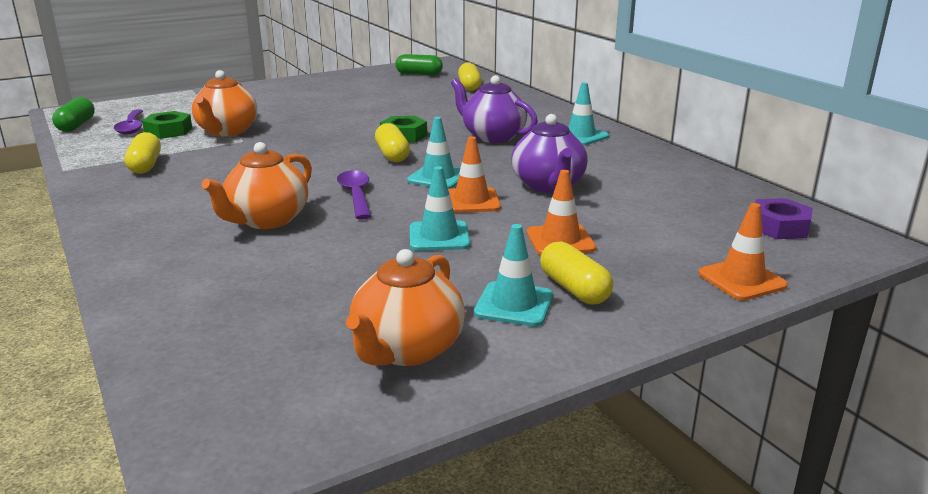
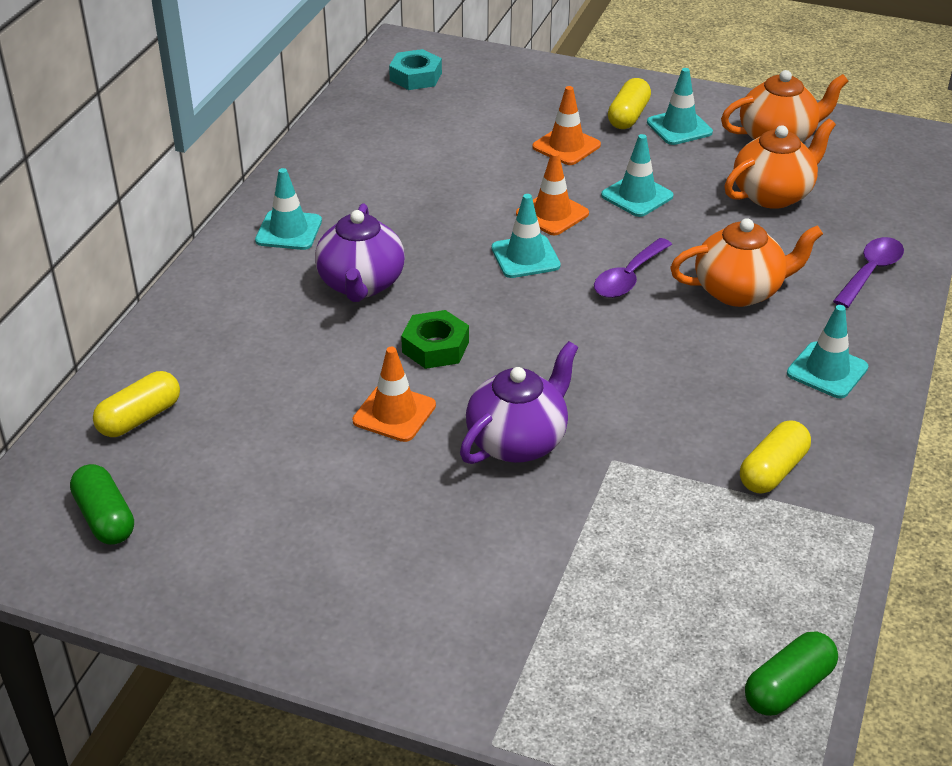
camera: 130 degrees left, 15 degrees up
(131, 127) = (713, 615): purple spoon -> purple spoon (870, 272)
(150, 210) = (827, 370): none -> turquoise traffic cone
(168, 131) = (675, 560): green nut -> none
(227, 131) = (604, 503): orange teapot -> orange teapot (773, 194)
(392, 155) = (505, 318): yellow capsule -> none
(548, 186) = (464, 192): purple teapot -> purple teapot (518, 441)
(742, 280) = (528, 70): orange traffic cone -> orange traffic cone (394, 413)
(779, 227) = (416, 77): purple nut -> turquoise nut

